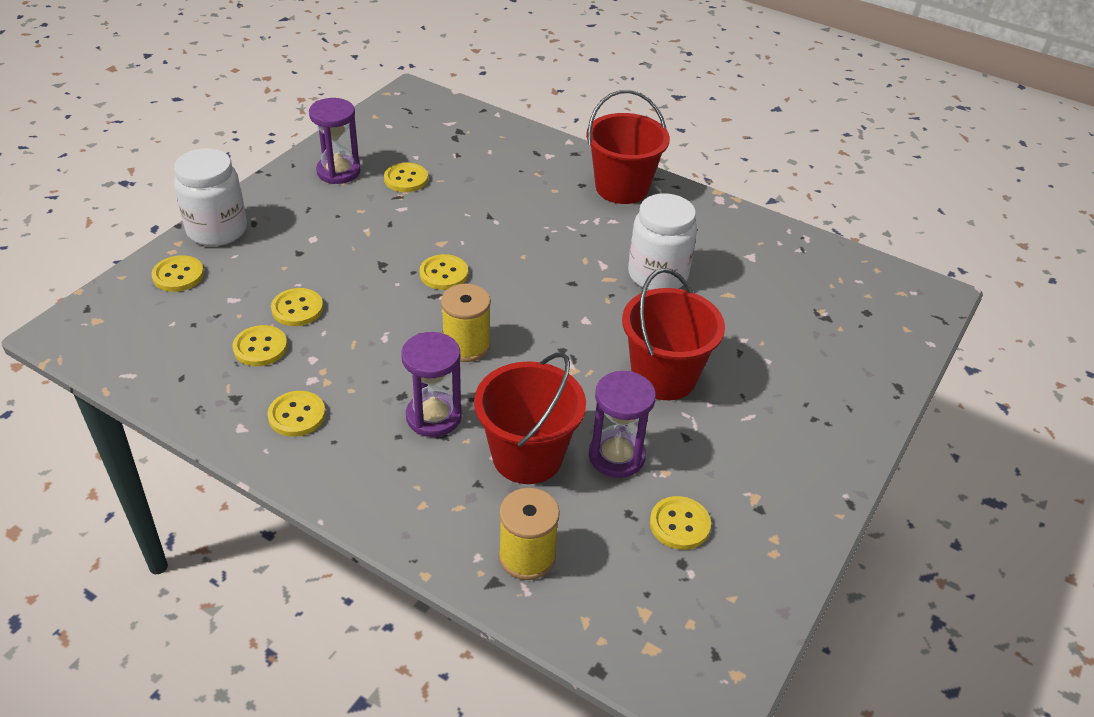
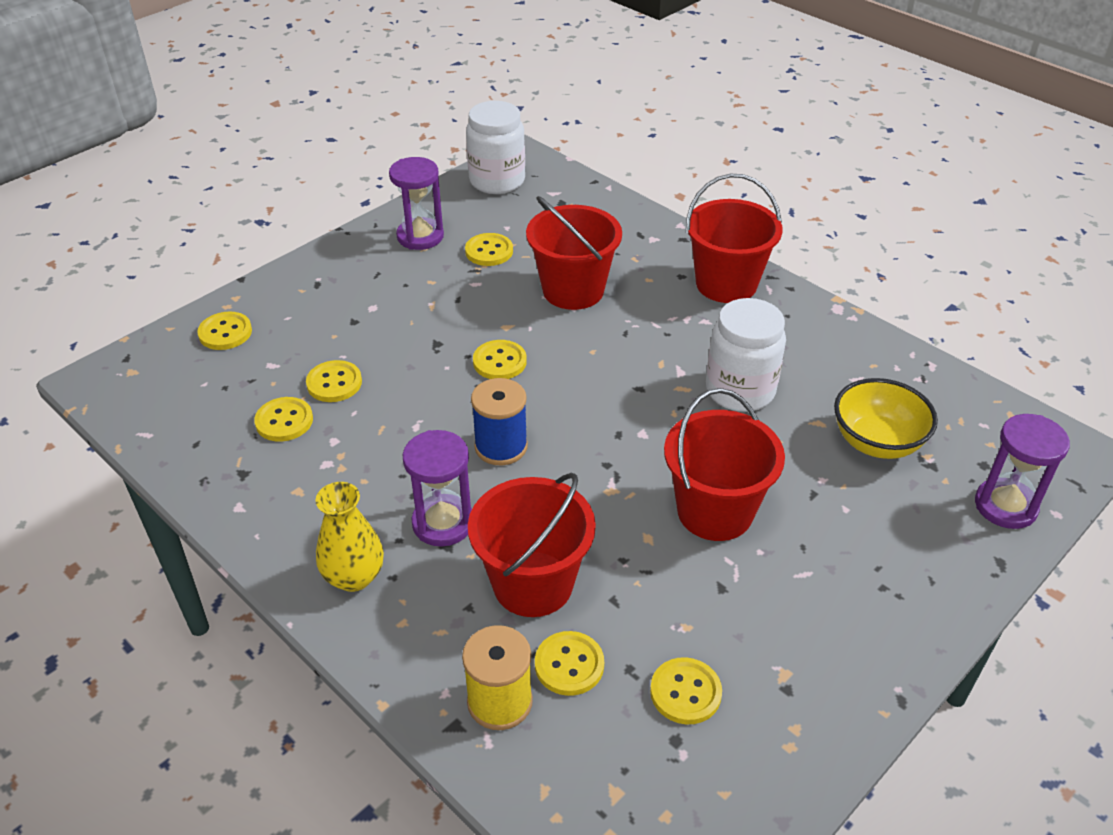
camera: 15 degrees right, 0 degrees up
(217, 230) = (278, 288): white jar -> white jar (497, 181)
(297, 415) = (299, 501): yellow button -> yellow button (569, 665)
(367, 473) = (354, 577): none -> yellow vase
(466, 346) = (501, 447): yellow spool -> blue spool
(491, 206) = (573, 290): none -> red bucket
(616, 456) = (634, 599): purple hourglass -> purple hourglass (1005, 506)
(779, 304) = (876, 442): none -> yellow bowl

